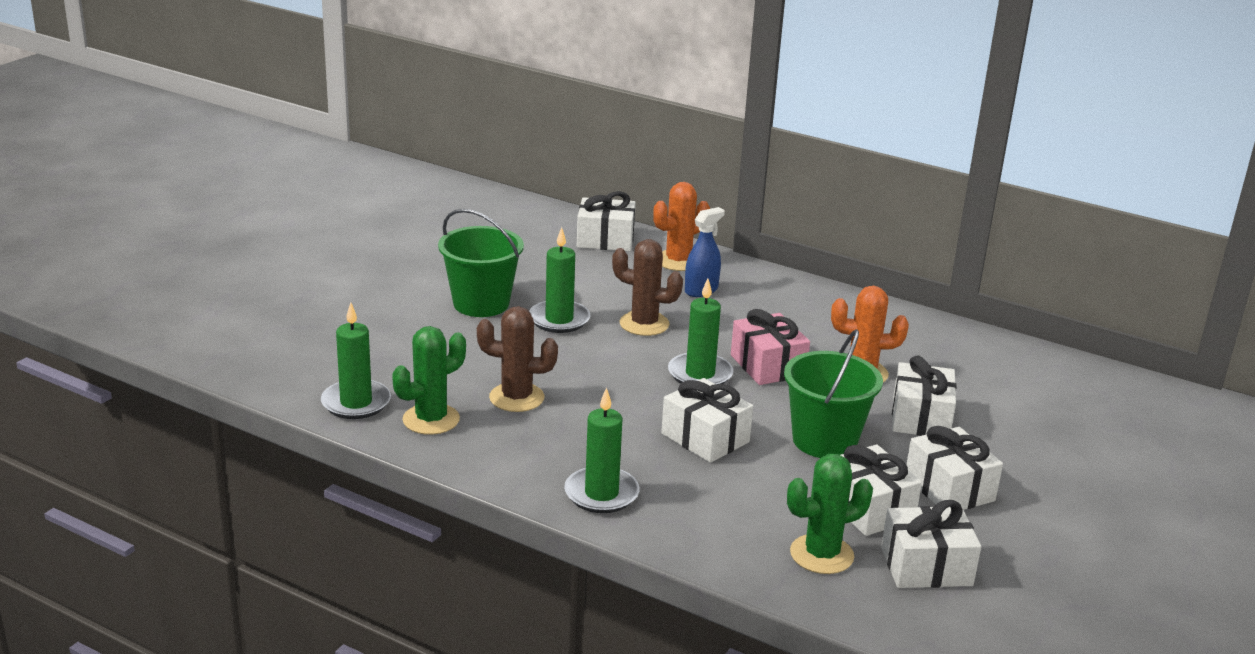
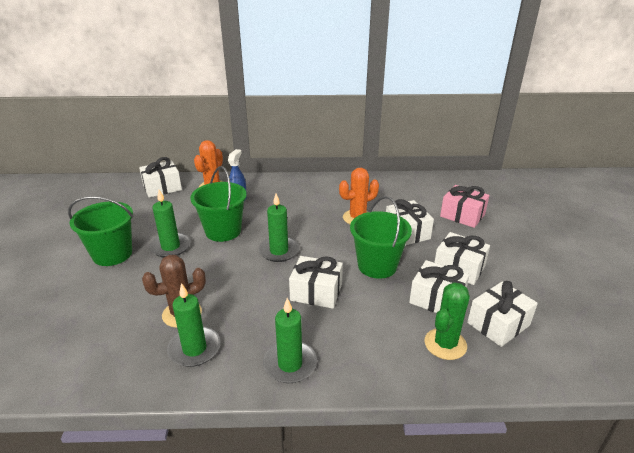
camera: 30 degrees left, 5 degrees up
(356, 403) = (65, 370): green candle -> green candle (194, 349)
(431, 419) = (133, 358): green cactus -> none
(644, 324) = (223, 231): brown cactus -> green bucket
(767, 365) = (309, 231): pink gift -> pink gift (462, 215)

